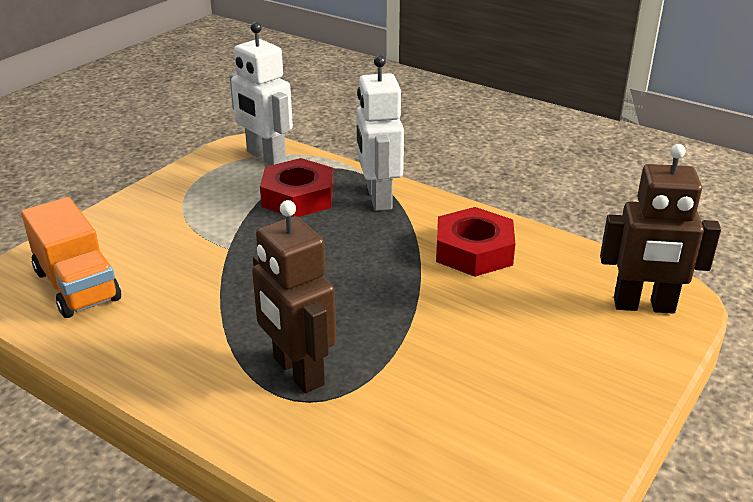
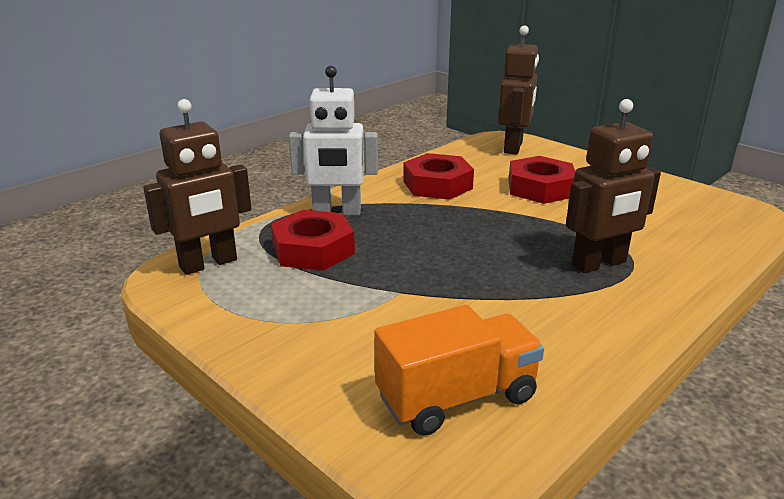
camera: 80 degrees left, 5 degrees down
(265, 157) = (208, 264): white robot -> brown robot
(500, 330) = (540, 188): none -> red nut

